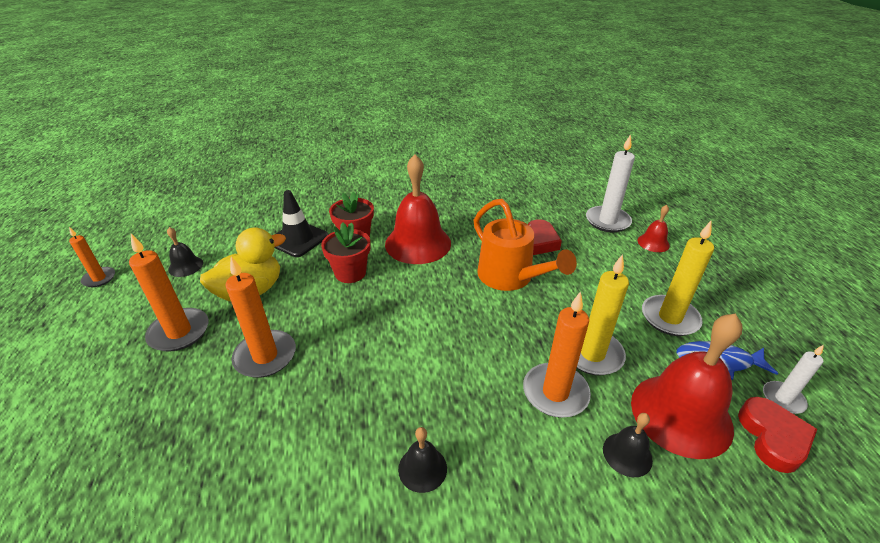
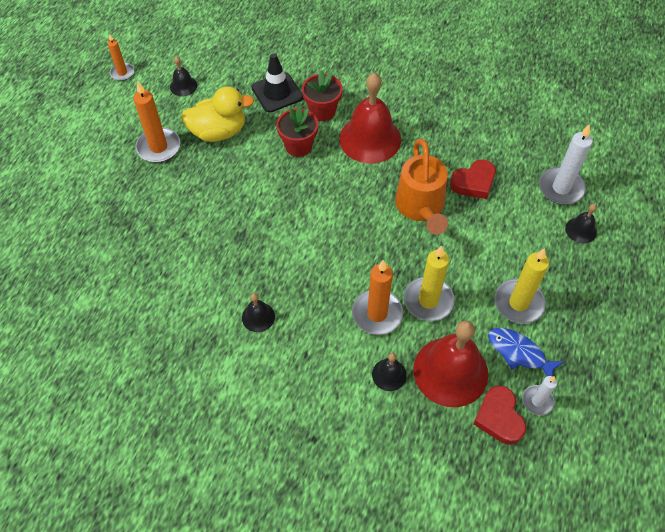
camera: 30 degrees right, 20 degrees up
(265, 356) = (204, 193): orange candle -> none
(653, 243) = (580, 230): red bell -> black bell
(773, 437) = (499, 417): red heart -> red heart turned 135 degrees clockwise

